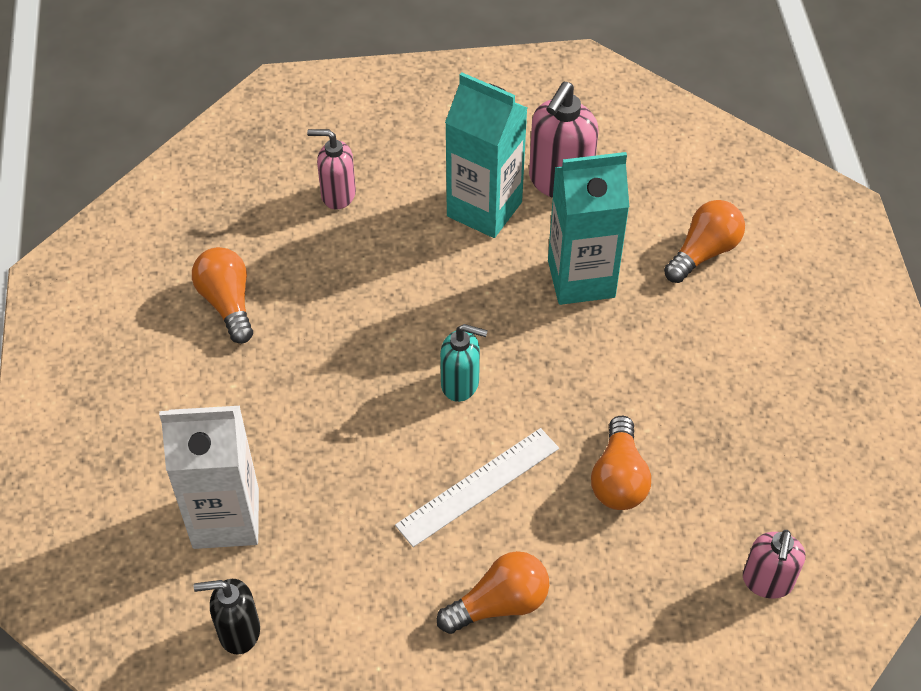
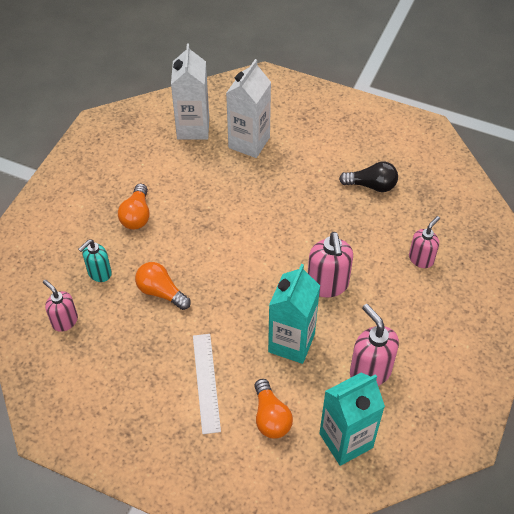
camera: 120 degrees right, 0 degrees up
(227, 303) = (371, 185): orange light bulb -> black light bulb
(238, 631) = (193, 128): black soap dispenser -> white carton
(456, 279) = (327, 285): none -> pink soap dispenser
(460, 384) = (260, 255): turquoise soap dispenser -> turquoise soap dispenser (99, 273)
(478, 486) = (199, 235): white ruler -> white ruler (206, 382)
(484, 209) = (370, 322): turquoise carton -> turquoise carton (346, 440)

